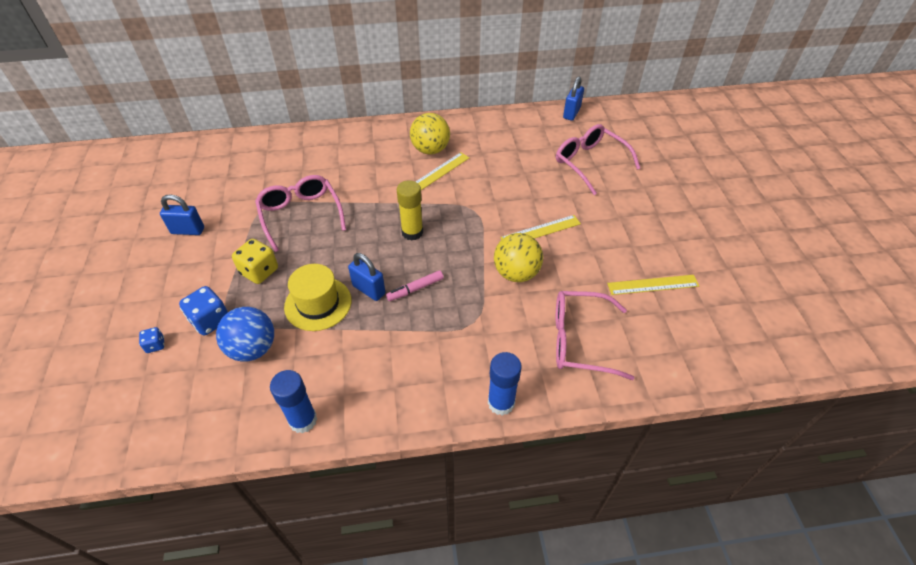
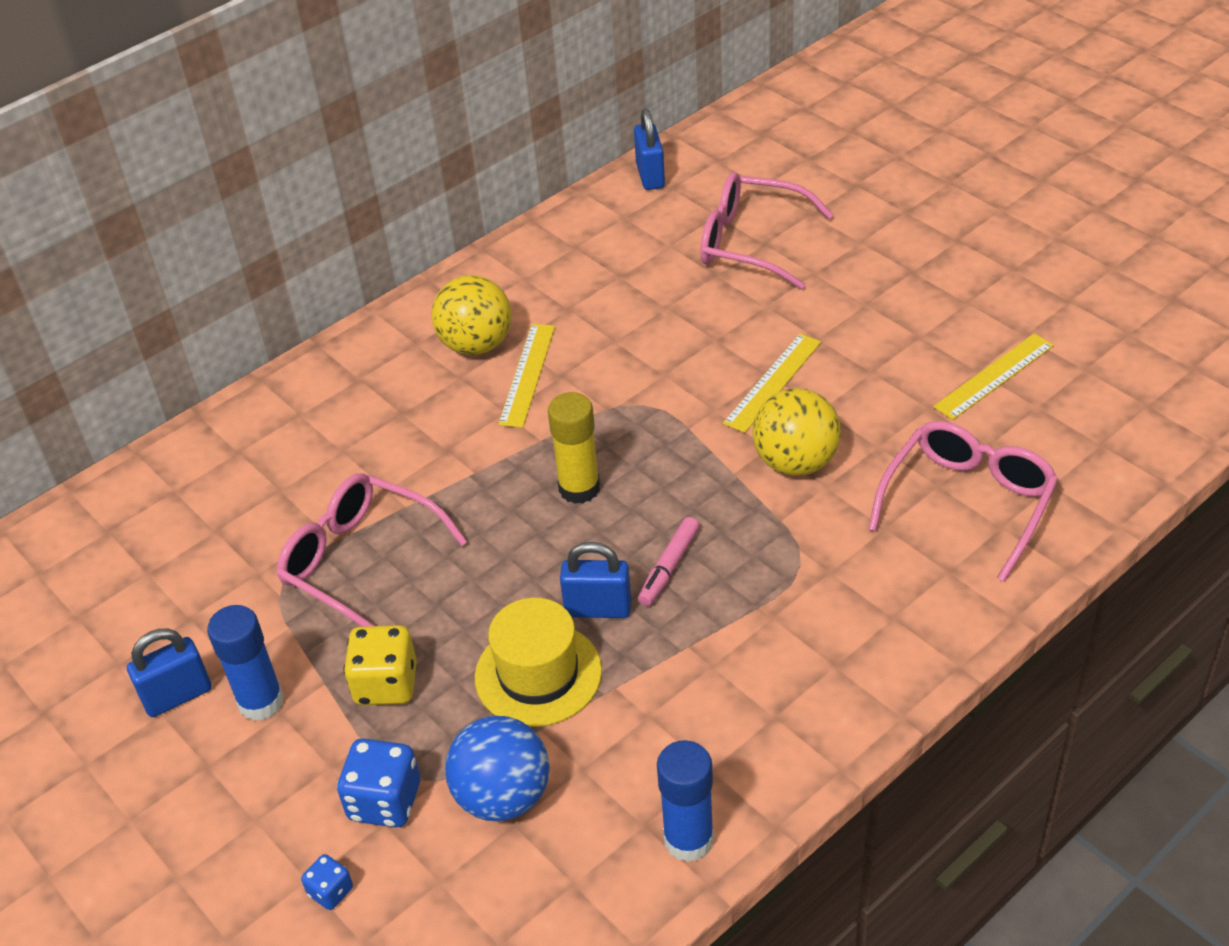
camera: 30 degrees left, 5 degrees down
(501, 403) = (939, 645): blue glue stick -> blue glue stick (261, 701)
(580, 340) = (967, 504): pink glasses -> pink glasses turned 150 degrees clockwise

